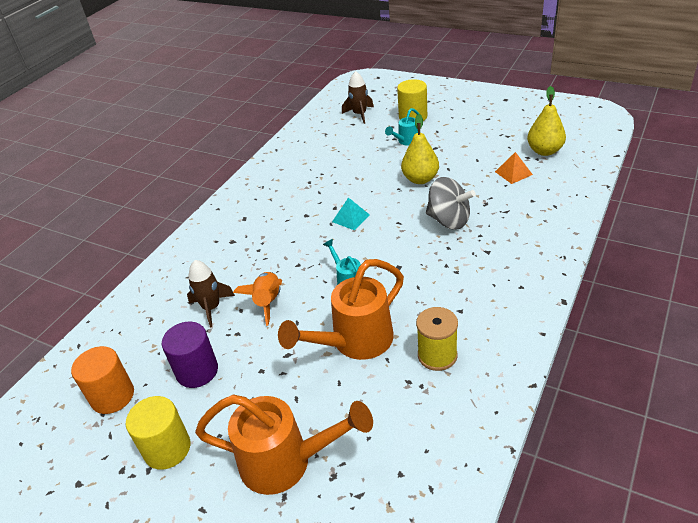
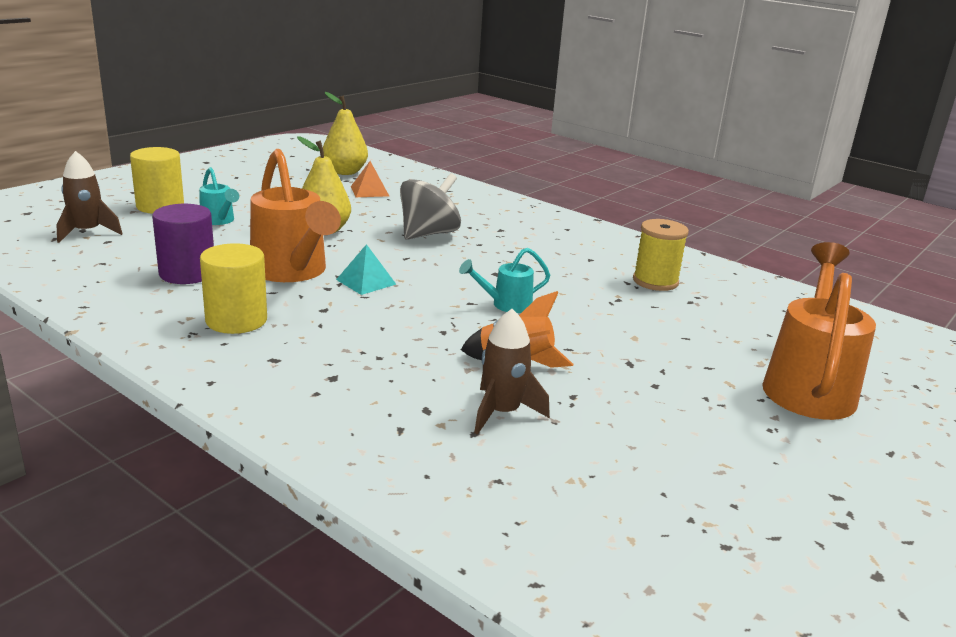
camera: 85 degrees left, 15 degrees down
(112, 396) = (687, 532): orange cylinder -> none
(167, 448) = (797, 476): yellow cylinder -> yellow cylinder (236, 320)
(197, 371) = (645, 438): purple cylinder -> purple cylinder (187, 273)
(354, 342) = (621, 318): orange watering can -> orange watering can (292, 272)

